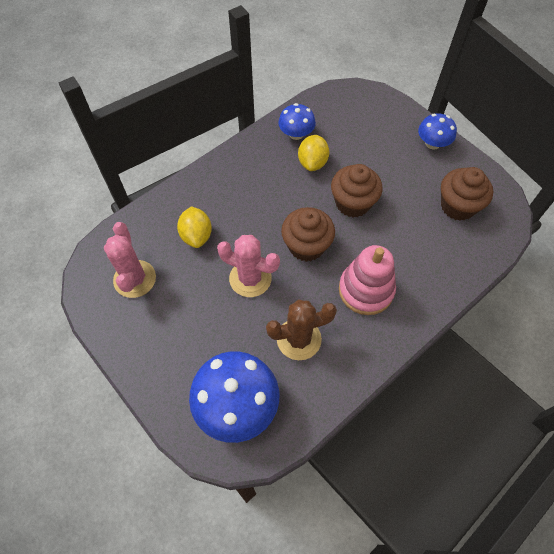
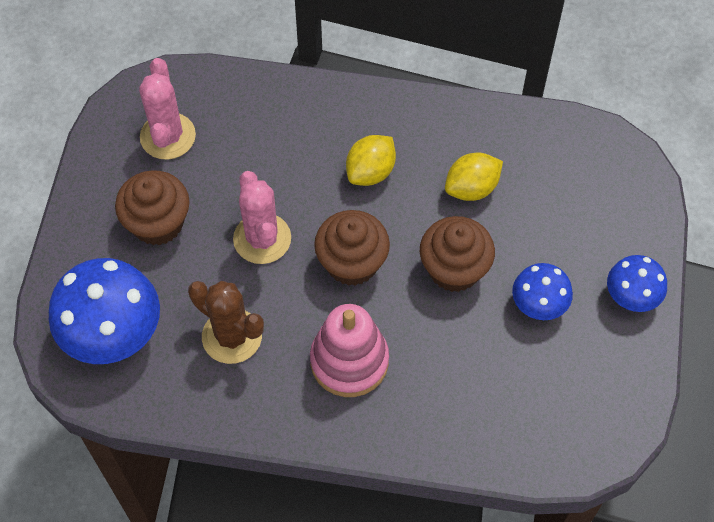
camera: 50 degrees right, 0 degrees up
(135, 279) = (168, 136): pink cactus -> pink cactus turned 45 degrees counterclockwise
(196, 235) = (267, 150): yellow lemon -> yellow lemon (370, 172)
(296, 134) = (497, 142): blue mushroom -> blue mushroom (539, 304)
(457, 206) = (559, 384): brown cupcake -> brown cupcake (158, 223)

